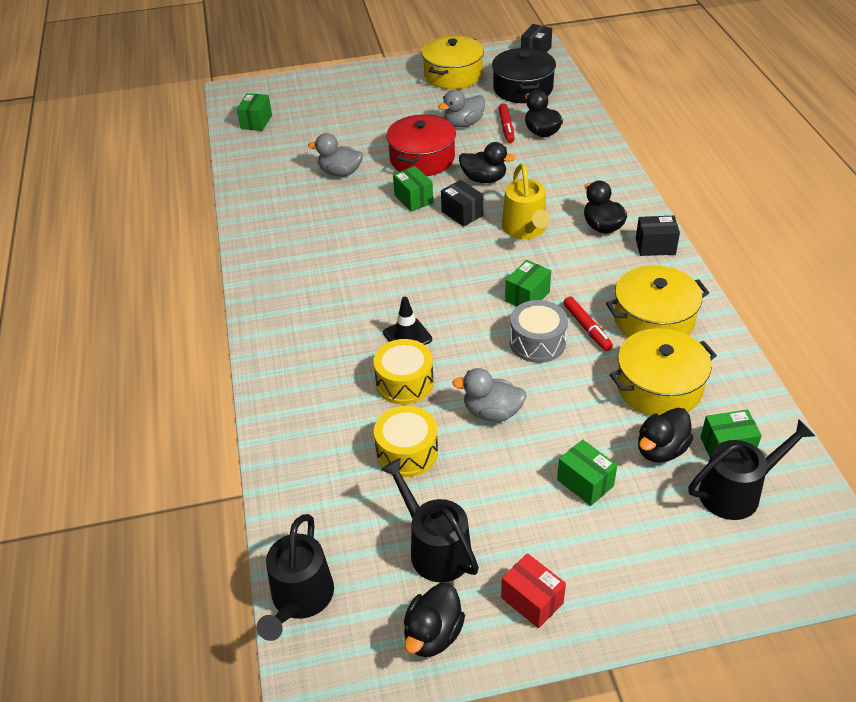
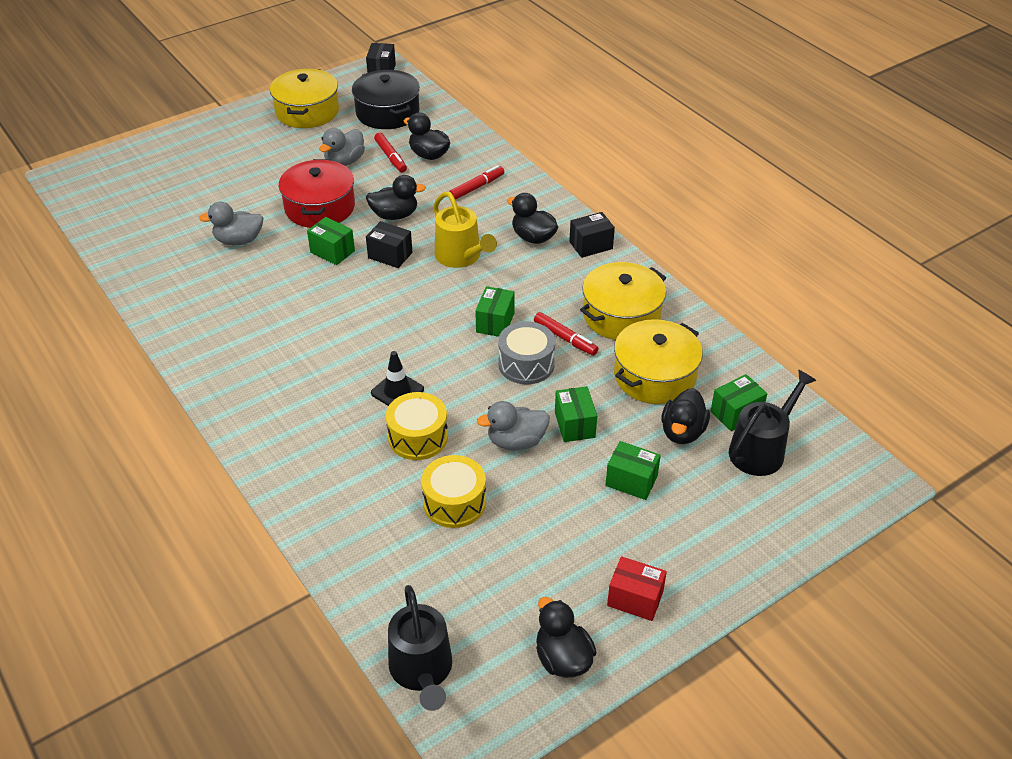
camera: 25 degrees left, 0 degrees up
(256, 122) = (112, 205): green box -> green box (574, 425)
(433, 634) = (563, 658): black duck -> black duck turned 150 degrees clockwise
(435, 548) = (526, 582): black watering can -> none
(571, 170) = (477, 187): none -> red marker

